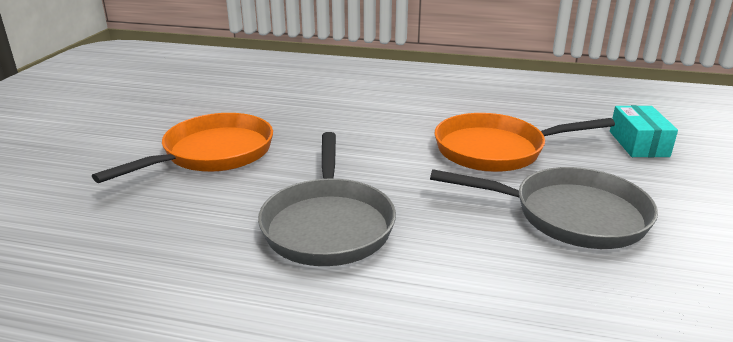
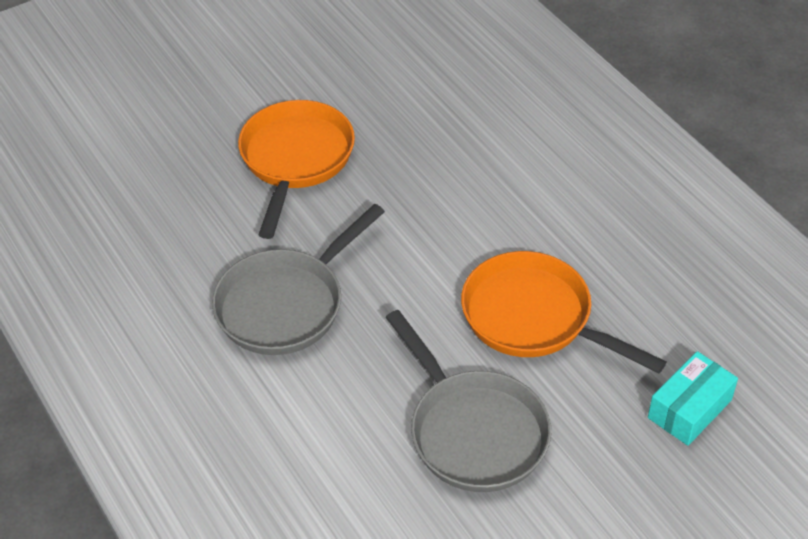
camera: 45 degrees right, 20 degrees up
(213, 154) = (296, 159): orange pan -> orange pan turned 75 degrees counterclockwise

